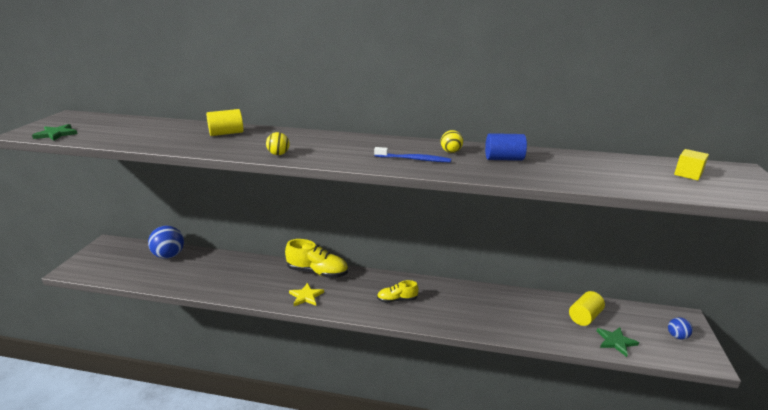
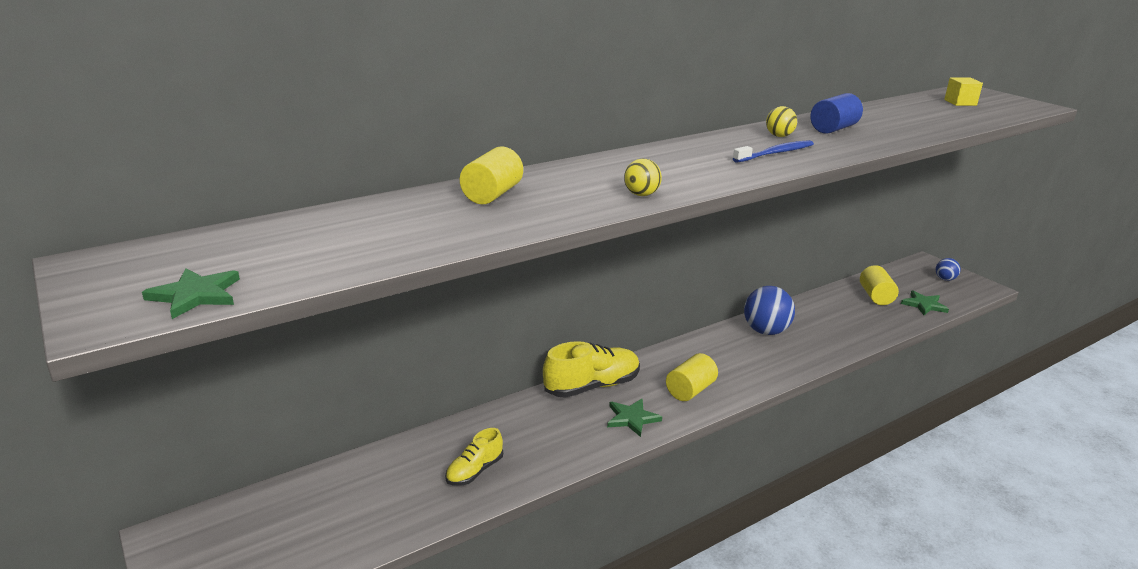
camera: 45 degrees left, 0 degrees up
(169, 255) = (339, 484): blue ball -> blue ball (765, 331)
(306, 296) = (632, 418): yellow star -> green star
(357, 300) = (690, 390): none -> yellow cylinder
(397, 300) = (723, 367): yellow shoe -> yellow shoe (474, 471)

